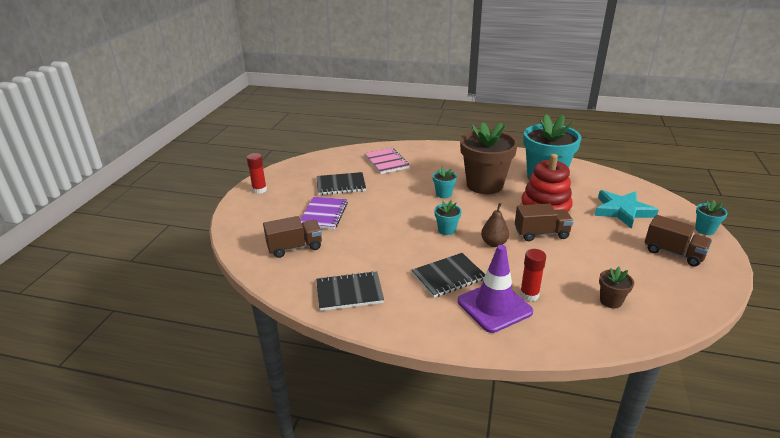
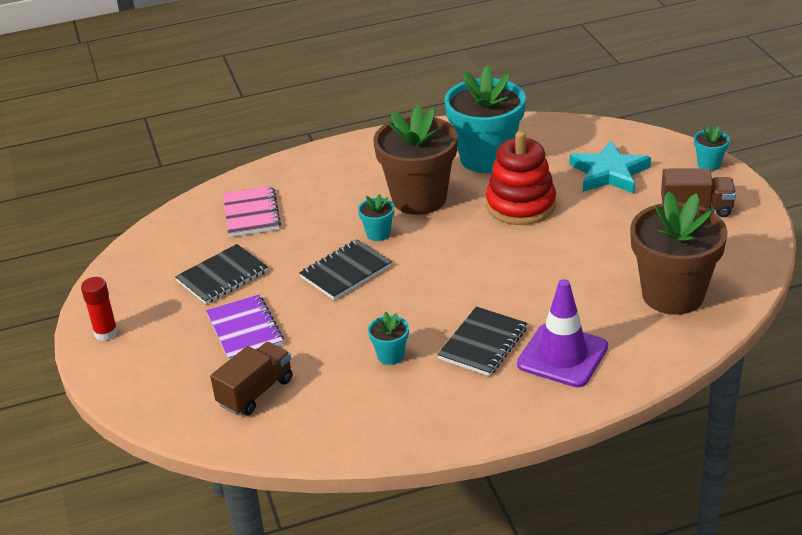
camera: 30 degrees left, 5 degrees up
(349, 292) = (386, 416): black notebook -> black notebook (346, 272)
(386, 162) = (251, 213): pink notebook -> pink notebook turned 45 degrees clockwise
(447, 230) = (428, 284): turquoise flower pot -> turquoise flower pot (390, 355)
(494, 243) = (499, 278): brown pear -> none
(529, 295) = (587, 325): red glue stick -> none
(541, 234) = (542, 242): brown truck -> none
(610, 301) = (673, 295): brown flower pot -> brown flower pot, size x2.35

